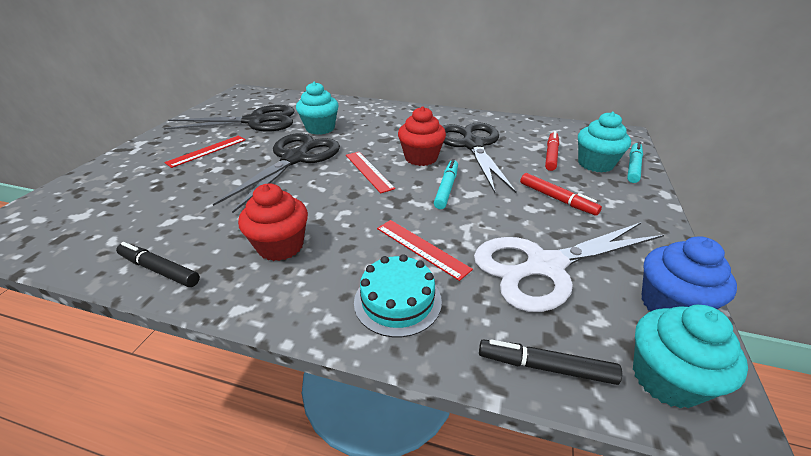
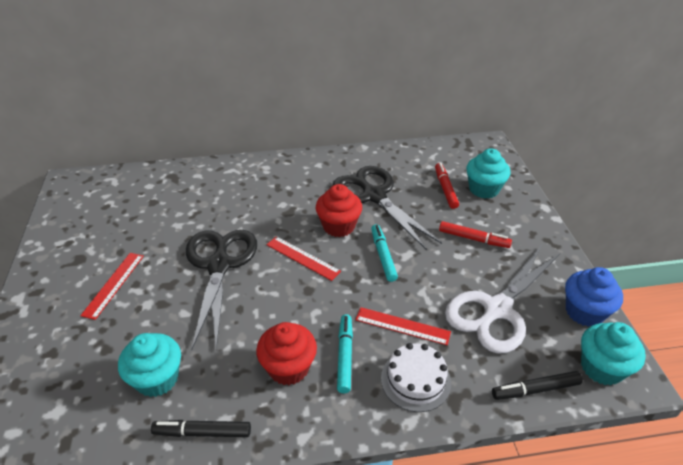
camera: 25 degrees left, 5 degrees up
(255, 121) = (130, 226): black scissors -> none
(320, 128) = (212, 215): turquoise cupcake -> turquoise cupcake (157, 379)
(397, 301) = (415, 380): turquoise cake -> white cake
(633, 167) = (512, 184): turquoise marker -> turquoise marker (345, 356)

